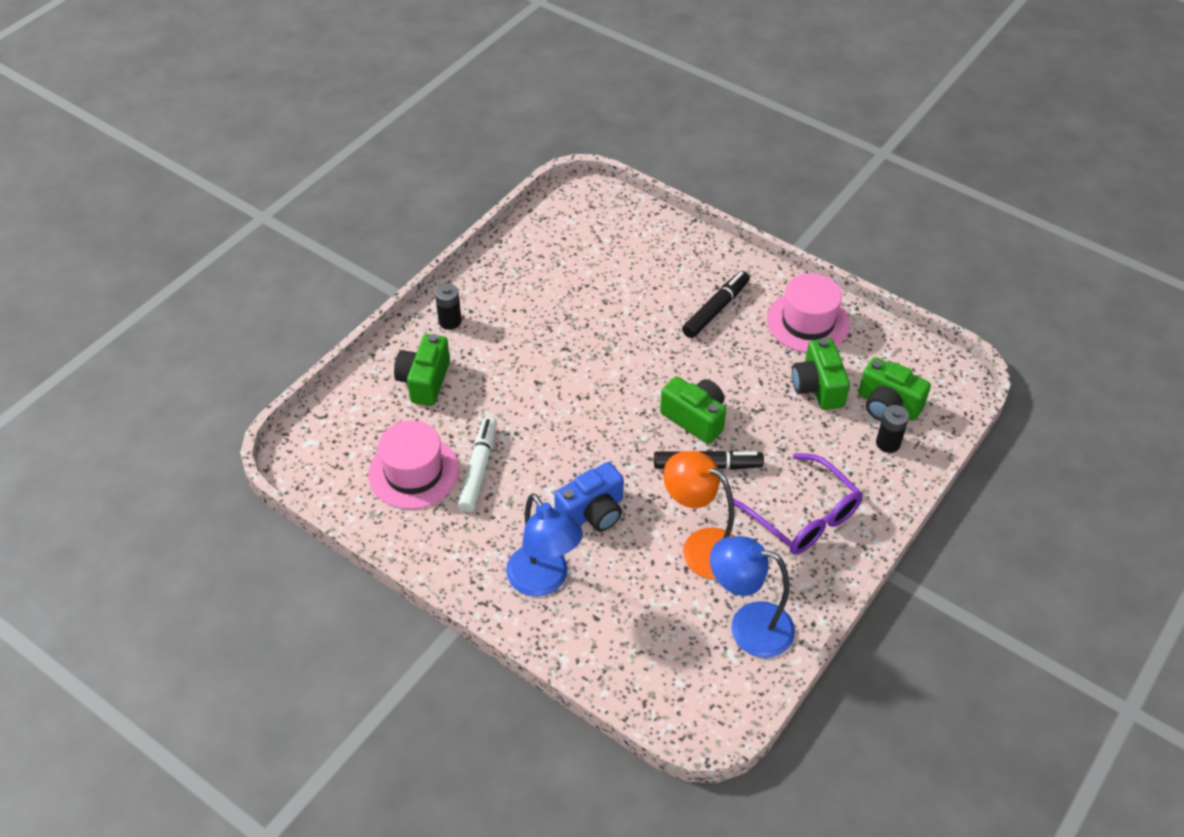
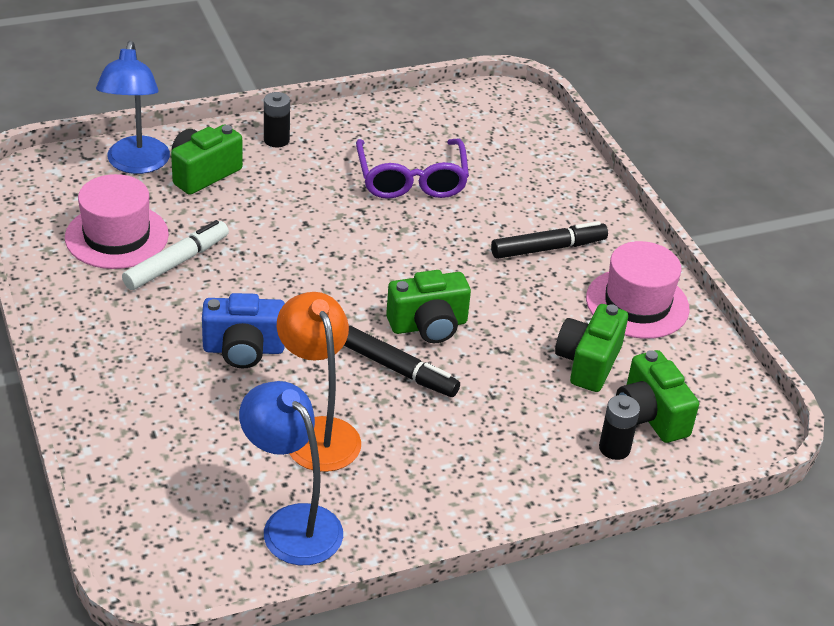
camera: 30 degrees right, 10 degrees down
(544, 581) = (138, 379): blue lamp -> blue lamp (136, 164)
(695, 418) = (428, 325): green camera -> green camera turned 90 degrees clockwise
(803, 516) = (452, 462): purple glasses -> purple glasses (411, 179)

